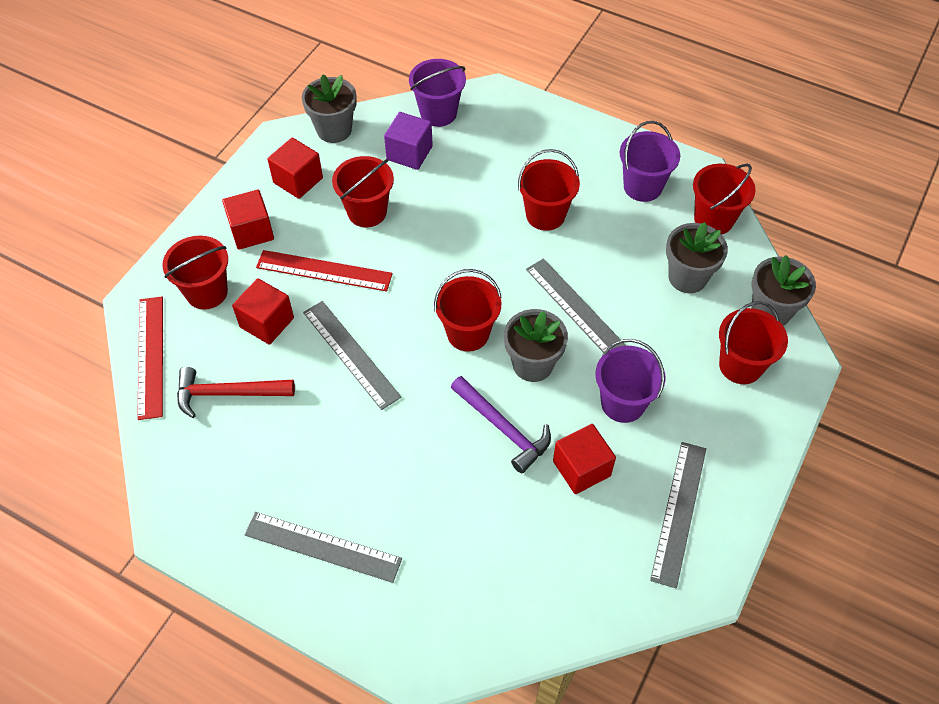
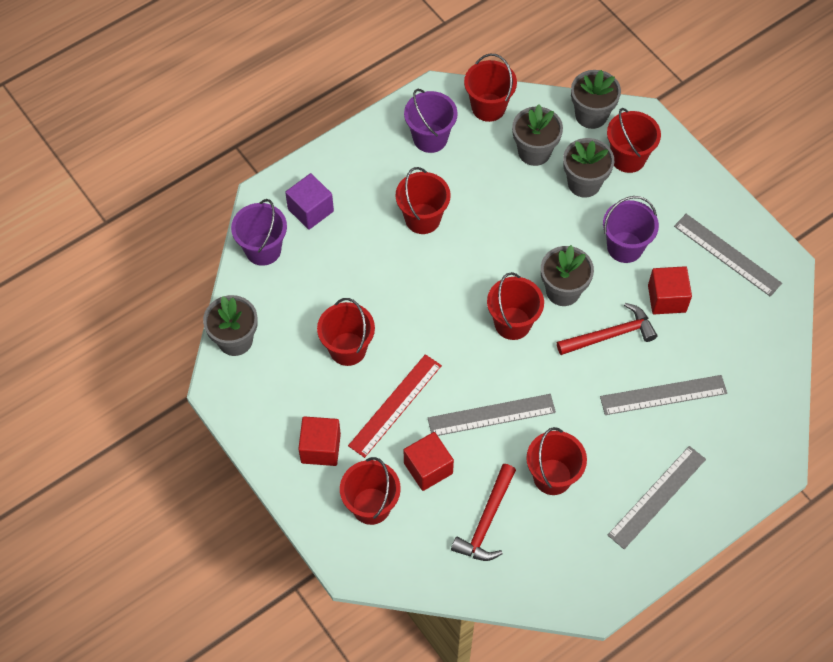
camera: 65 degrees left, 5 degrees up
(150, 356) = (418, 571): red ruler -> none
(298, 180) = (280, 390): red cube -> none
(304, 434) = (552, 477): none -> red bucket
(409, 153) = (298, 291): purple cube -> purple cube (310, 210)
(503, 429) = (611, 335): purple hammer -> red hammer
(576, 309) = (527, 239): grey ruler -> grey ruler (663, 395)
(679, 336) = (584, 183): none -> grey flower pot

